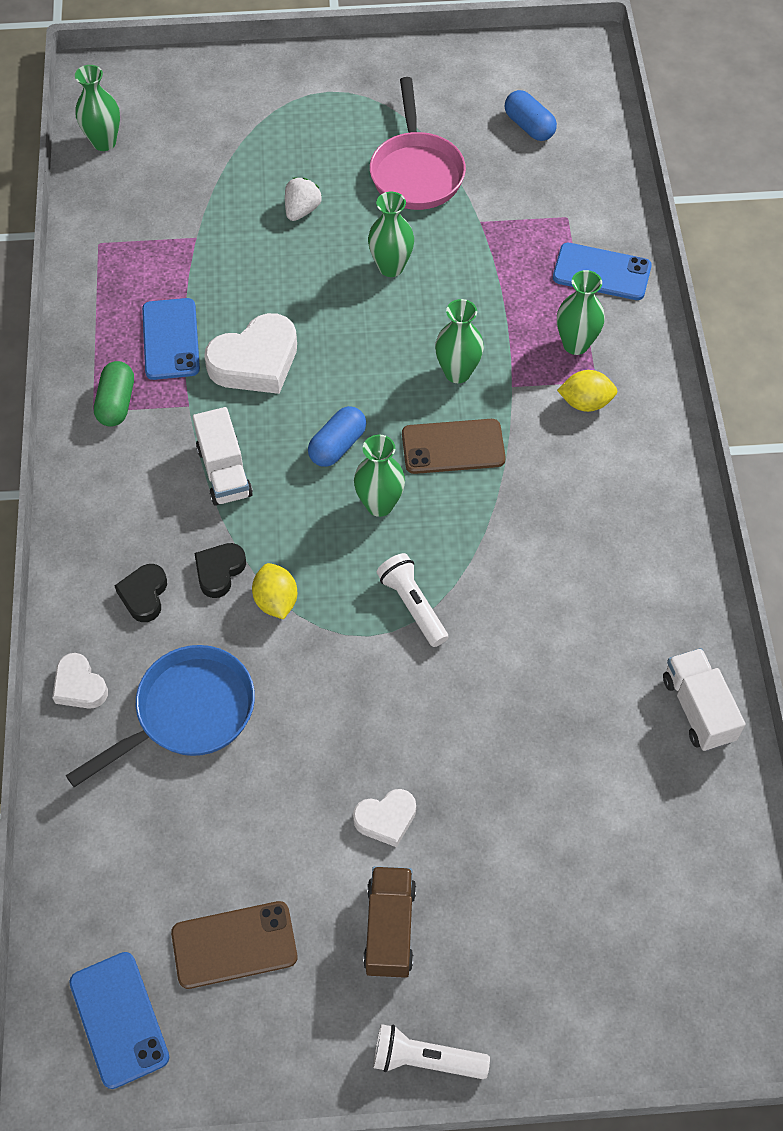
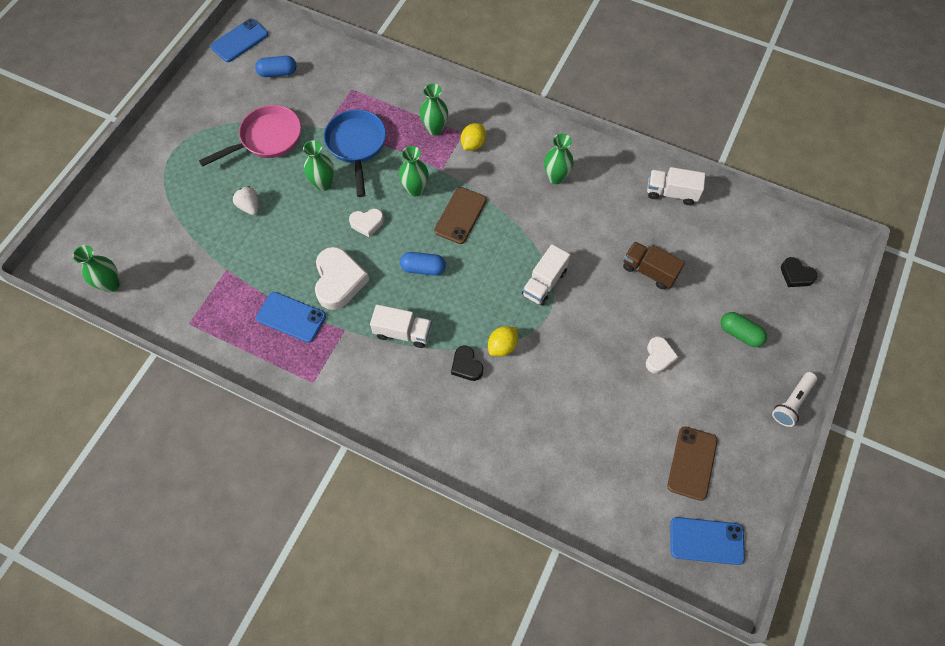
camera: 60 degrees left, 5 degrees up
(79, 686) = (496, 473): white heart -> white heart (367, 223)
(116, 403) = (316, 367): green capsule -> green capsule (740, 333)
(144, 595) = (457, 412): black heart -> black heart (796, 275)
(187, 713) = (545, 423): blue pan -> blue pan (356, 146)
(276, 601) = (502, 346): yellow lemon -> yellow lemon turned 60 degrees counterclockwise
(337, 446) = (423, 268): blue capsule -> blue capsule turned 60 degrees counterclockwise
(379, 504) = (474, 267): green vase -> green vase (556, 177)
(390, 929) = (718, 385): brown truck -> brown truck (649, 271)
(412, 605) = (544, 283): white flashlight -> white truck
(416, 172) = (267, 139): pink pan -> pink pan turned 60 degrees counterclockwise
(601, 272) = (398, 94): blue phone -> blue phone (240, 41)

